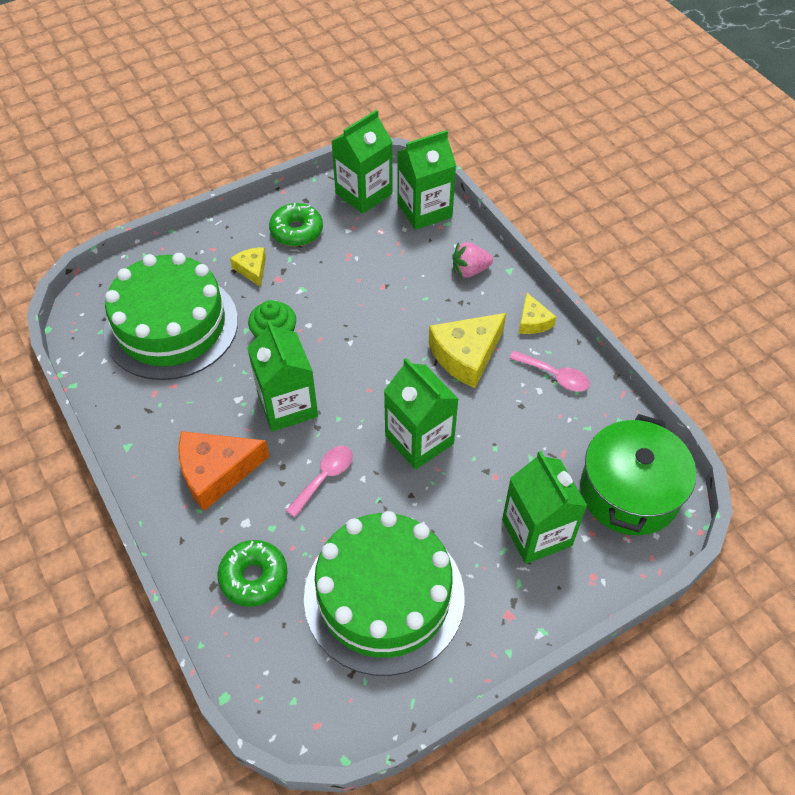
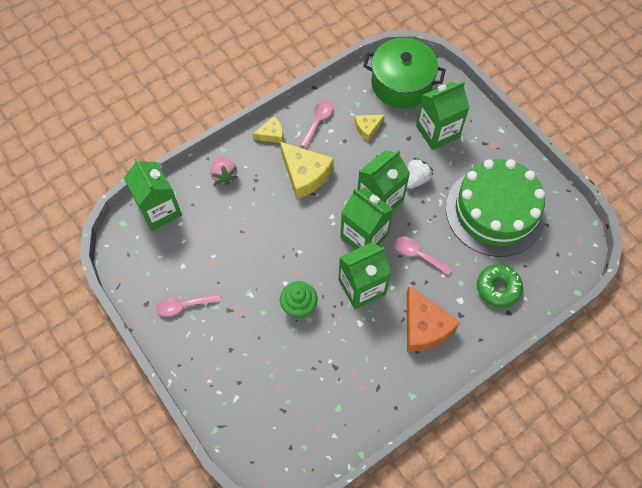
camera: 95 degrees left, 10 degrees up
(171, 326) = (294, 388): green cake -> none
(252, 269) = (229, 334): yellow cheese -> yellow cheese (367, 128)
(296, 231) = (184, 305): green donut -> pink spoon
(364, 193) = (139, 257): green carton -> green carton (364, 236)
(450, 490) = (416, 179): none -> white strawberry

